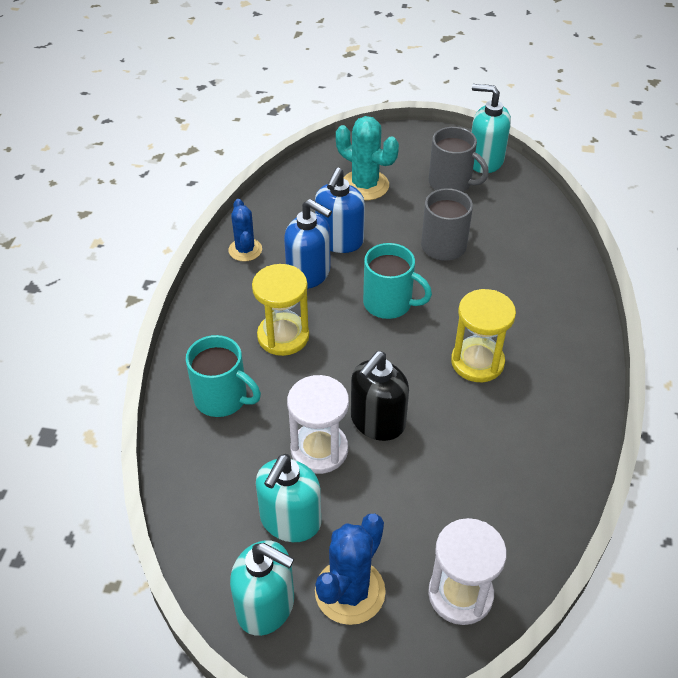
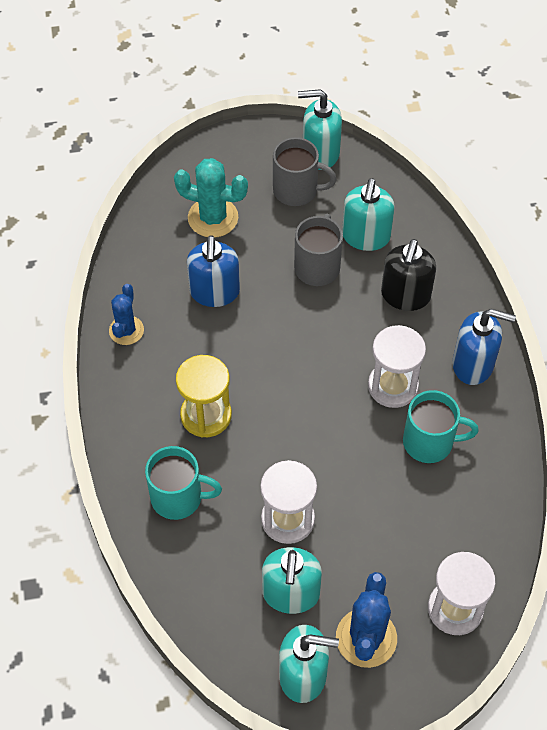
camera: 20 degrees left, 10 degrees up
(245, 250) = (126, 330): blue cactus -> blue cactus turned 45 degrees clockwise
(309, 274) = (201, 339): blue soap dispenser -> blue soap dispenser (473, 364)
(377, 422) = (327, 475): black soap dispenser -> black soap dispenser (405, 296)
(389, 303) = (290, 348): turquoise mug -> turquoise mug (430, 442)
(477, 362) = (393, 386): yellow hourglass -> white hourglass
(501, 233) = (365, 237): none -> turquoise soap dispenser

